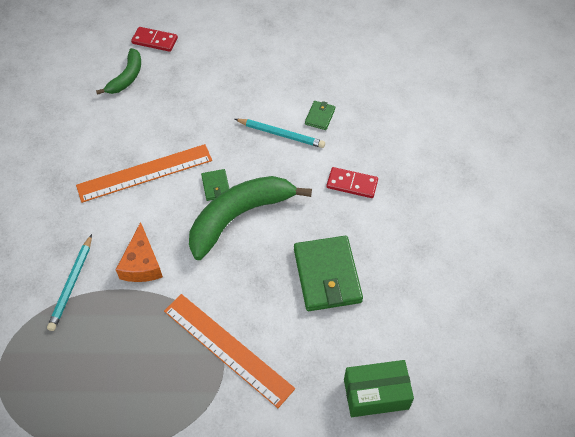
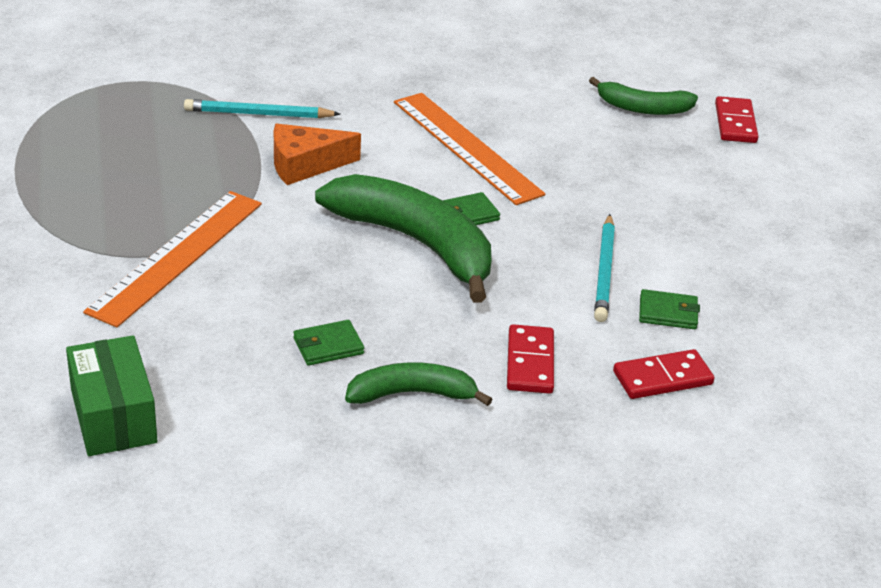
camera: 75 degrees right, 20 degrees down
(327, 275) = (328, 346): green wallet -> green wallet, size x0.47
(370, 132) = (662, 378): none -> red domino
(371, 241) = (412, 394): none -> green banana

